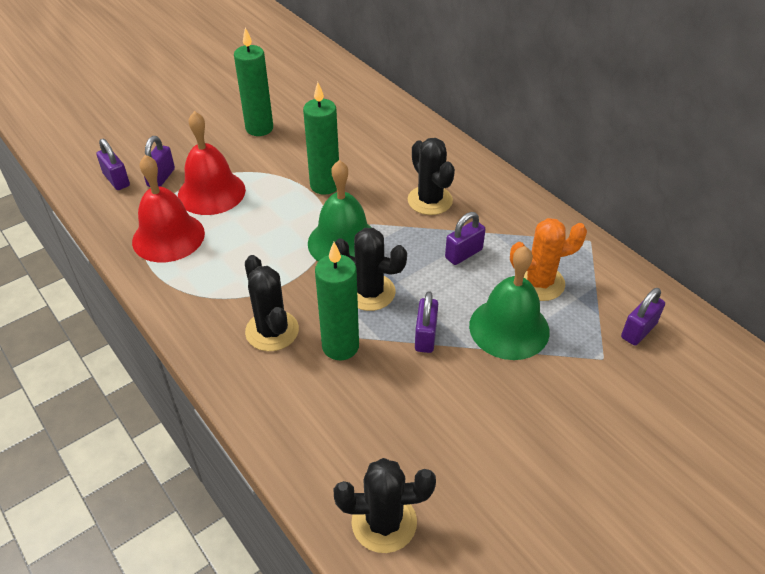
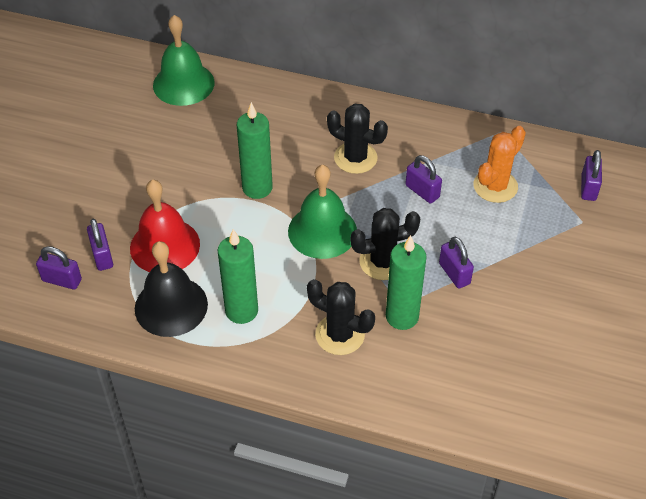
camera: 35 degrees left, 5 degrees up
(168, 237) = (171, 306): red bell -> black bell
(259, 128) = (142, 161): green candle -> green candle (241, 311)
(384, 522) = (545, 418): black cactus -> none
(463, 254) = (422, 191): purple padlock -> purple padlock turned 60 degrees counterclockwise
(509, 328) = (504, 234): green bell -> green bell (183, 84)

